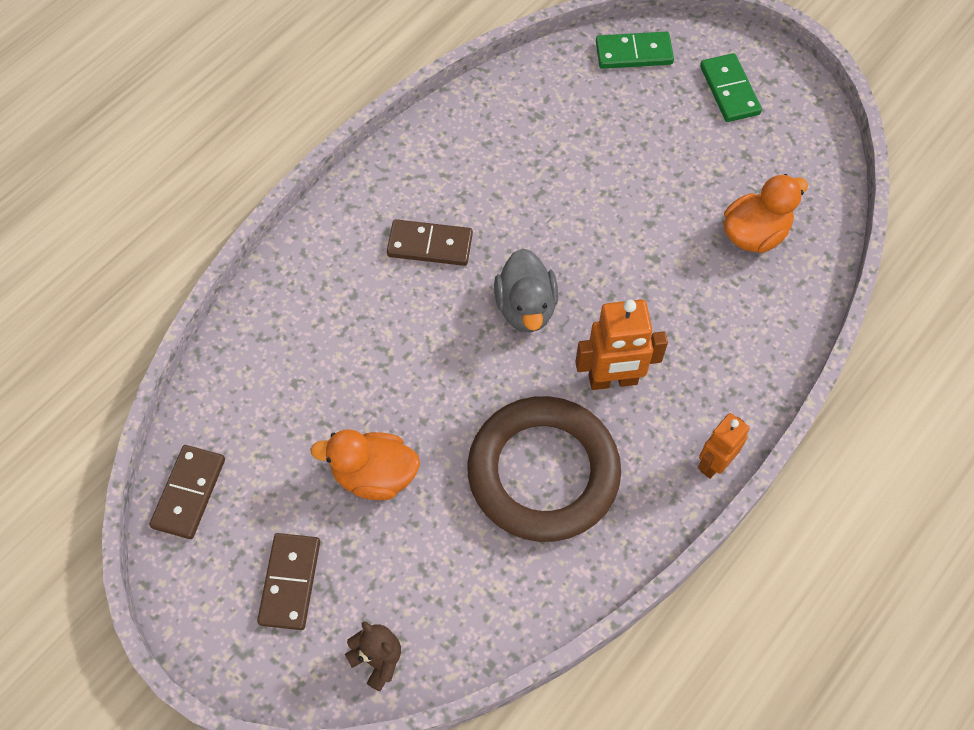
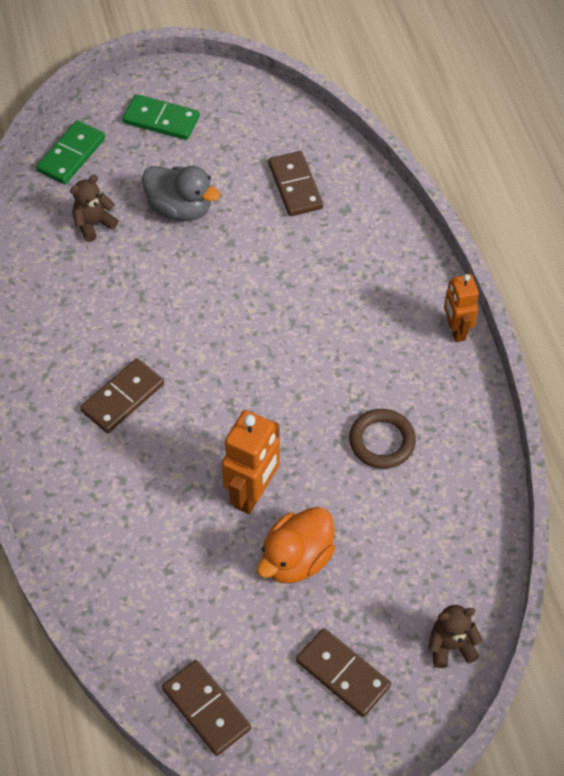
camera: 55 degrees left, 5 degrees down
(526, 307) = (235, 367): grey duck -> grey duck (180, 208)
(543, 472) = (382, 441): brown ring -> brown ring, size x0.48
(579, 114) = (94, 224): none -> brown teddy bear
(613, 380) = (342, 349): orange robot -> orange robot (253, 493)
(754, 234) = (295, 186): orange duck -> brown domino

